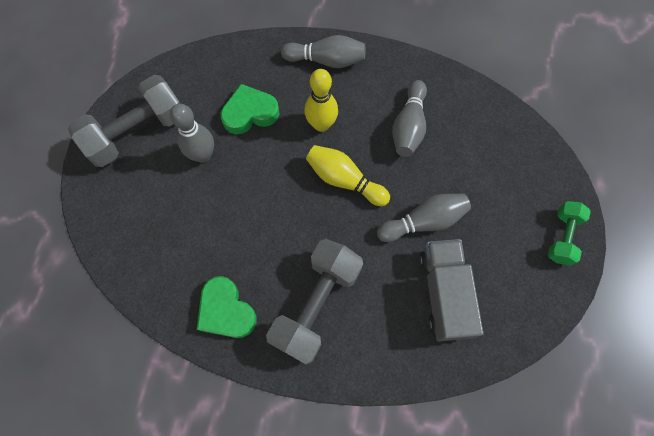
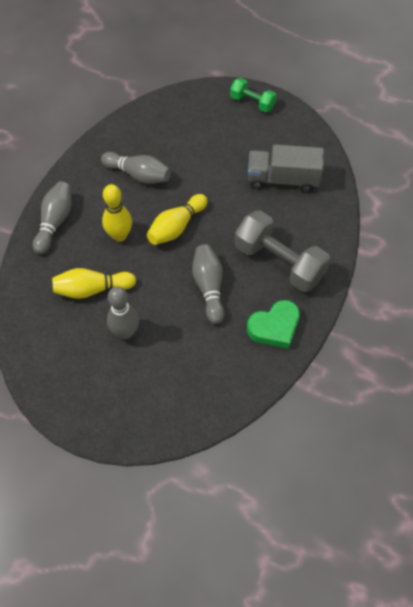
camera: 80 degrees left, 10 degrees down
(137, 132) = (85, 388): grey dumbbell -> none
(250, 113) = (92, 289): green heart -> yellow bowling pin
(423, 222) = (224, 181): grey bowling pin -> grey bowling pin (209, 287)

